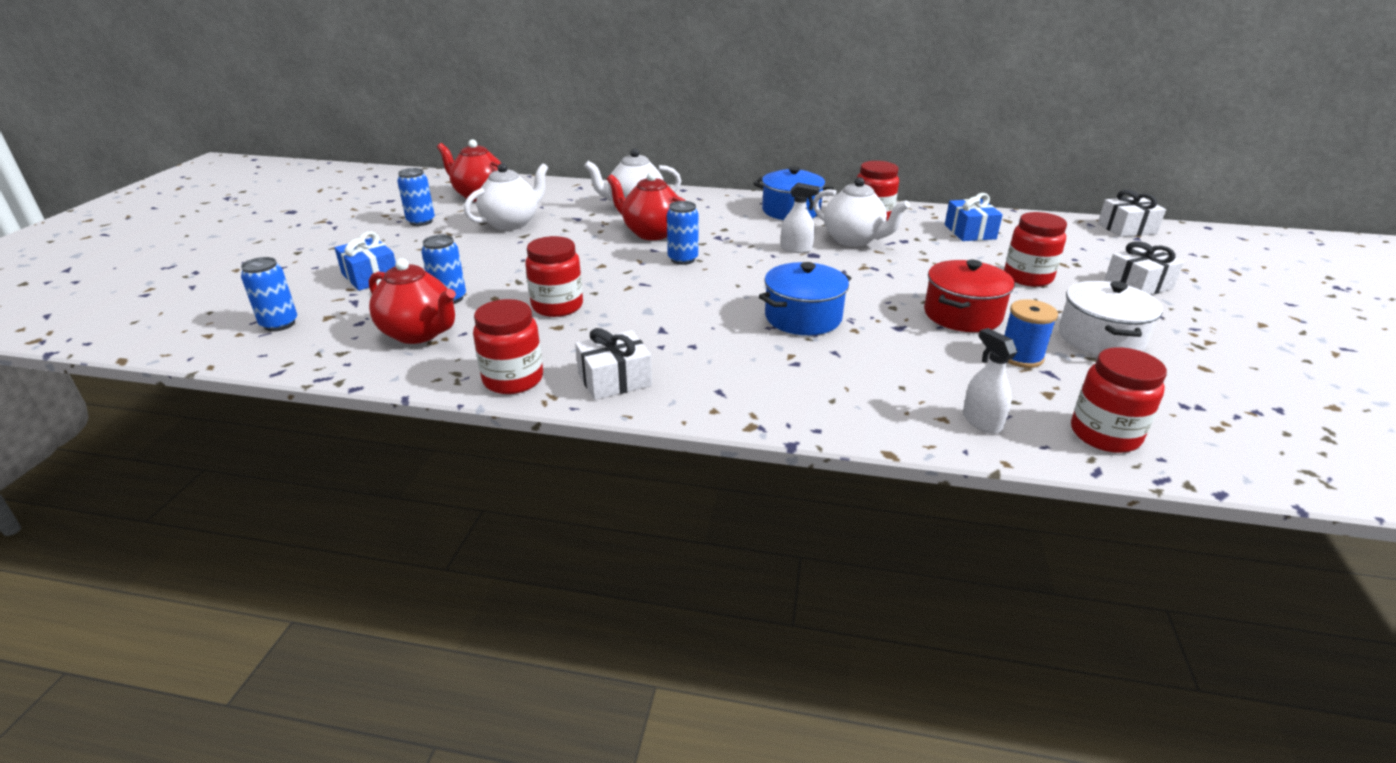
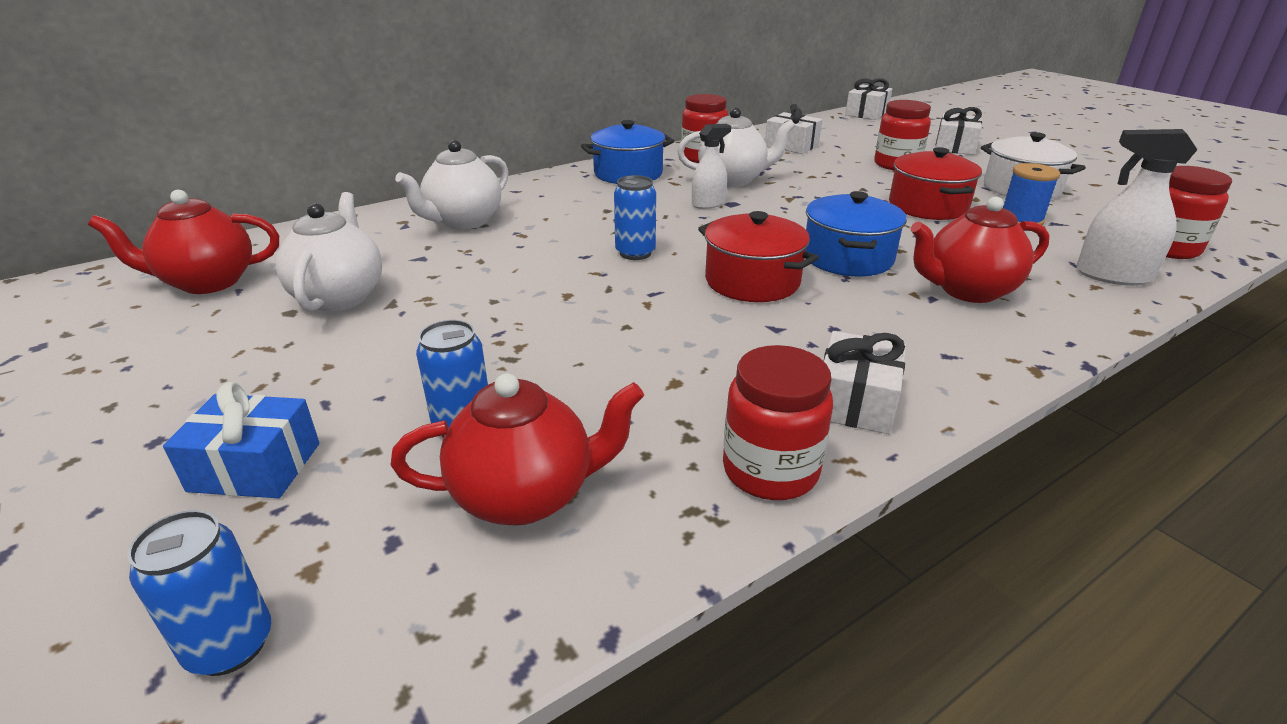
camera: 45 degrees left, 0 degrees up
(421, 222) = (176, 352): blue can -> none
(557, 306) = (622, 361): red jar -> none
(651, 233) = (544, 241): red teapot -> red teapot (967, 290)
(709, 302) = (752, 281): none -> red pot
(969, 232) = (791, 146): blue gift -> white gift
(981, 421) = (1112, 275): white spray bottle -> white spray bottle, size x1.50

